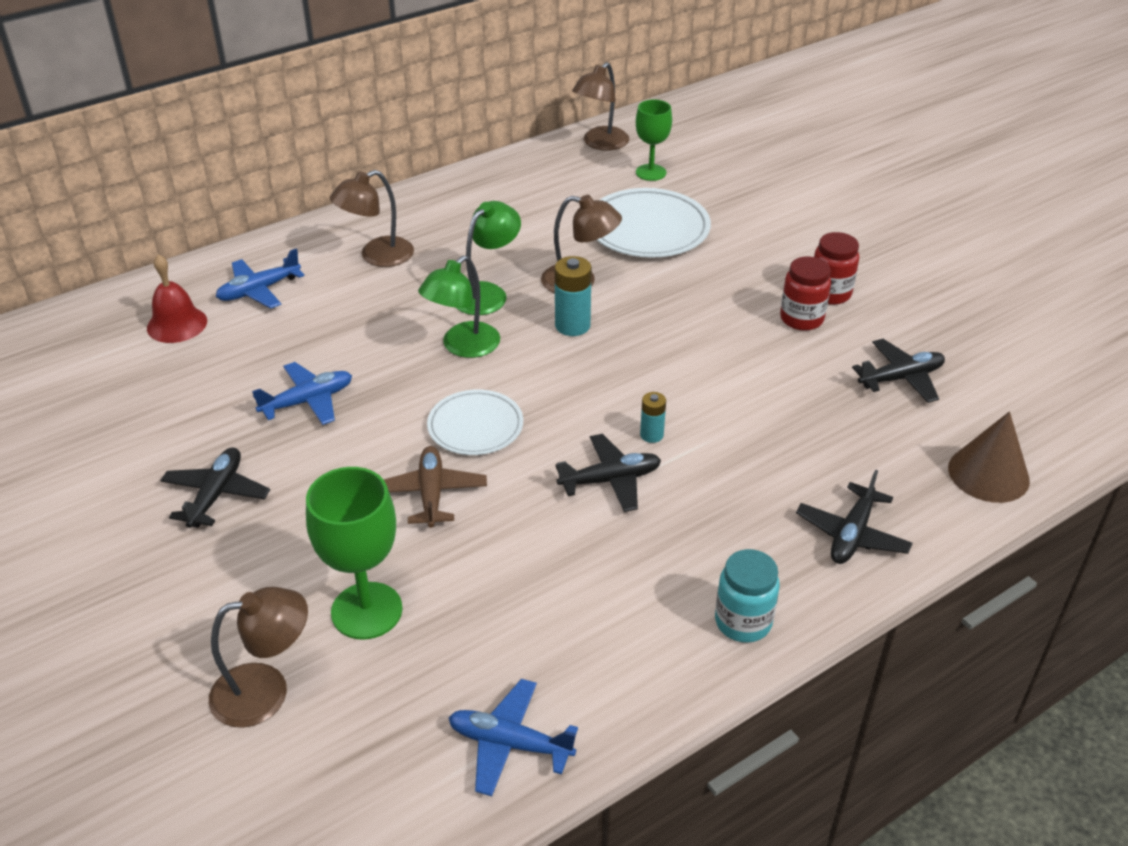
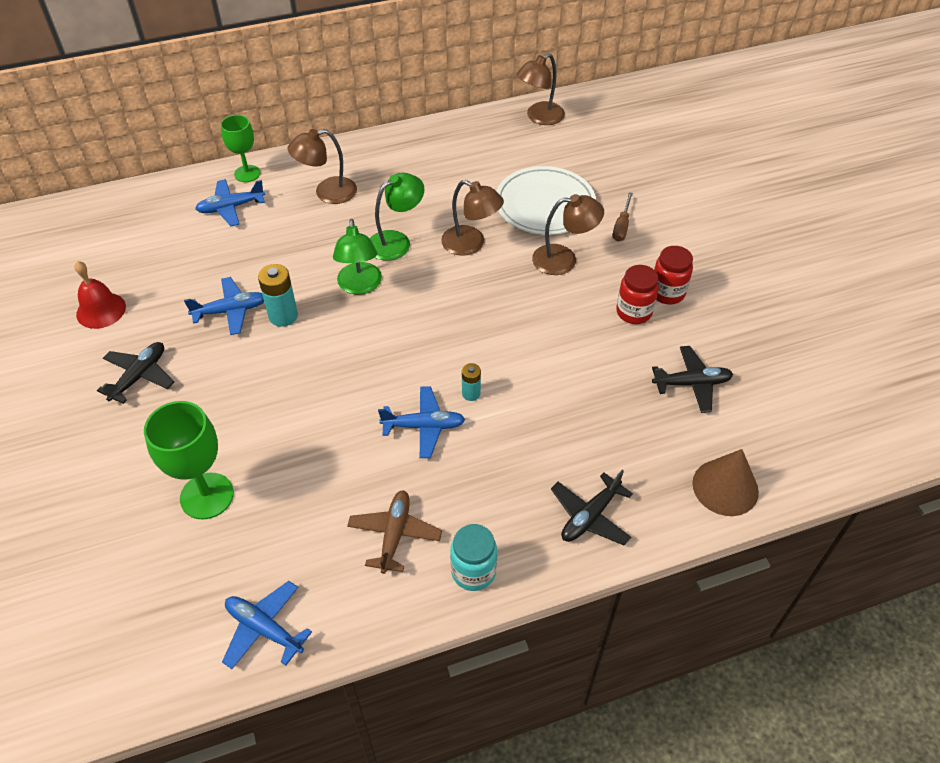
camera: 15 degrees right, 10 degrees up
(177, 324) = (163, 226): red bell -> red bell (101, 310)
(266, 690) = (116, 543): brown lamp -> brown lamp (564, 259)
(431, 494) = (288, 409): brown plane -> brown plane (394, 534)
(463, 347) = (360, 286): green lamp -> green lamp turned 60 degrees counterclockwise
(475, 426) = (342, 358): white plate -> none
(572, 325) = (450, 283): turquoise battery -> turquoise battery (283, 316)
(610, 480) = (424, 426): black plane -> blue plane
(651, 172) = (569, 152): green goblet -> green goblet (247, 173)
(746, 237) = (621, 226): none -> brown screwdriver

